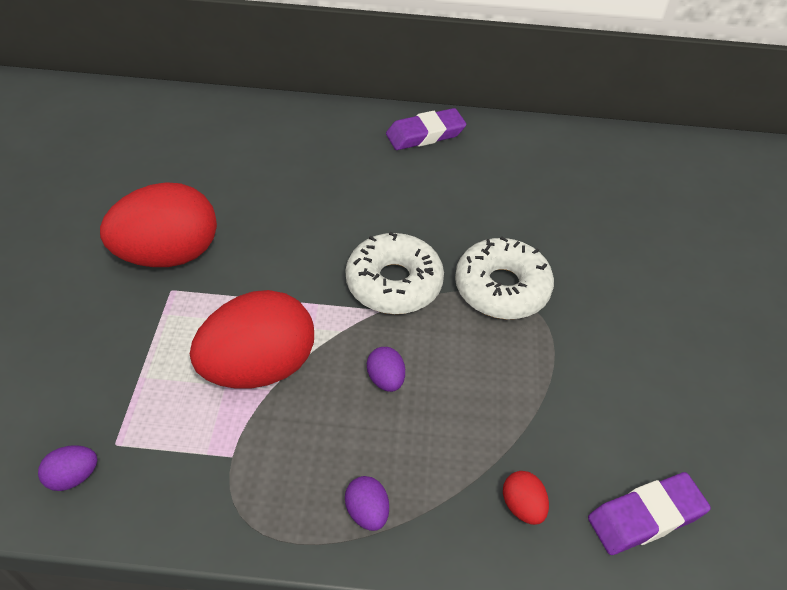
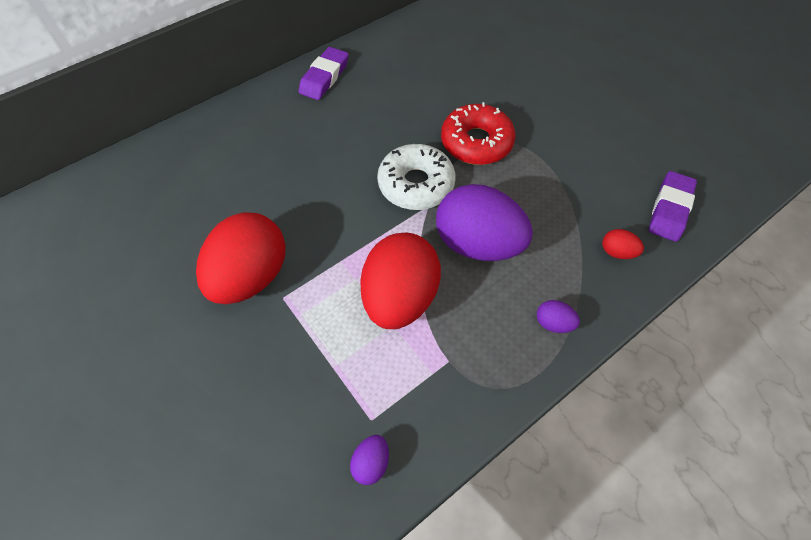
camera: 40 degrees left, 10 degrees up
(385, 379) = (477, 244): purple egg -> purple egg, size x2.45
(502, 288) = (476, 142): white donut -> red donut

